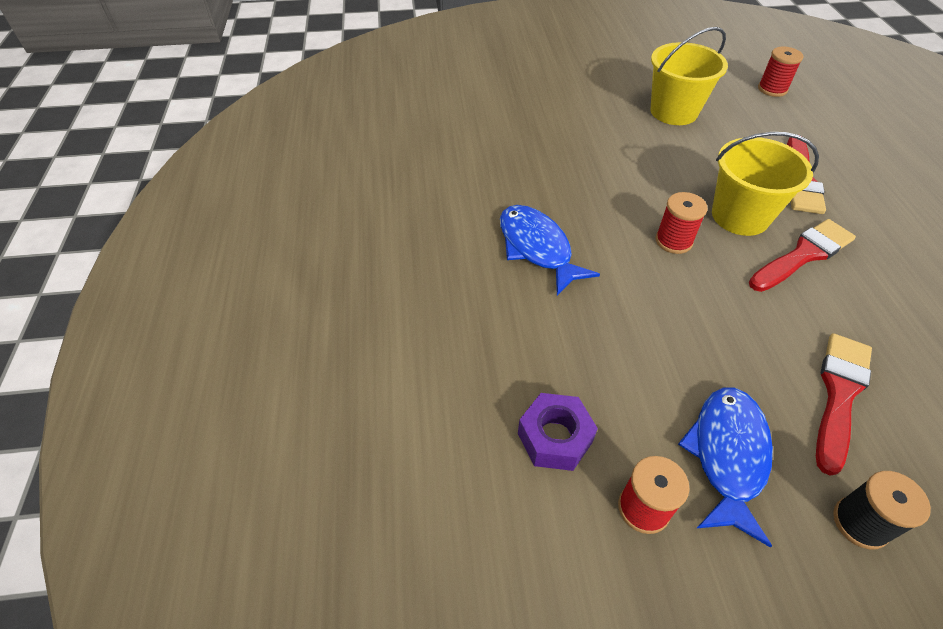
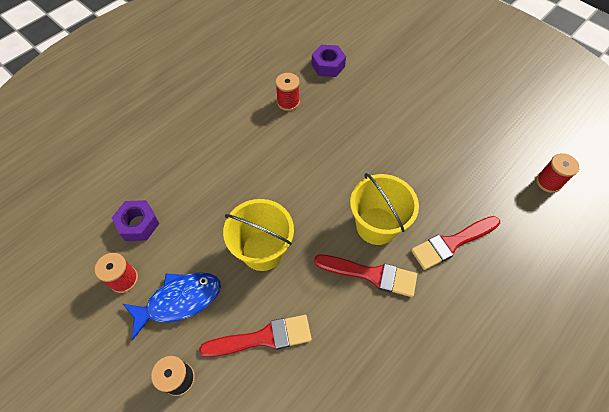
camera: 50 degrees right, 10 degrees up
(476, 130) = (328, 65): none -> purple nut
(537, 248) = (256, 147): blue fish -> none
(673, 111) = (452, 141): yellow bucket -> yellow bucket (263, 250)
(673, 241) = (320, 203): red spool -> red spool (288, 102)

